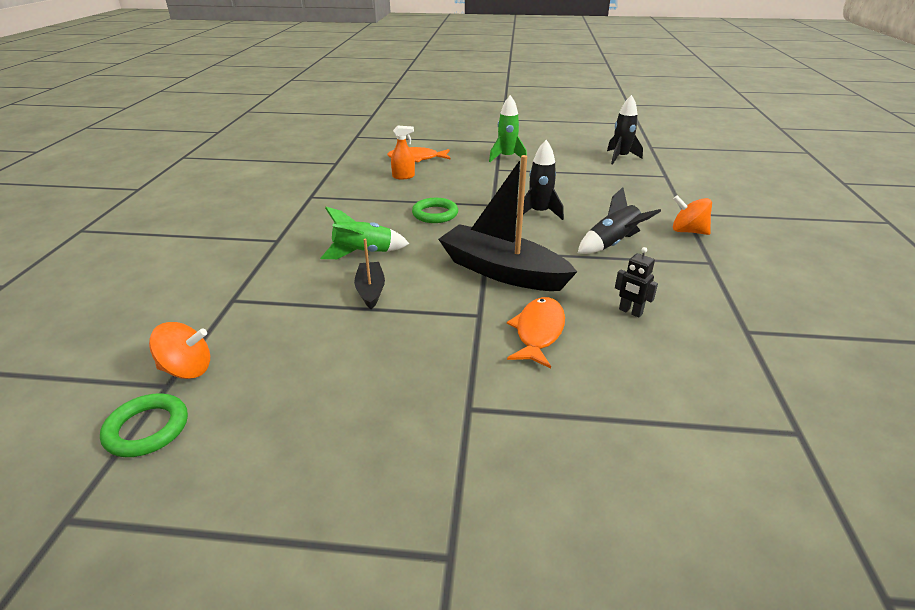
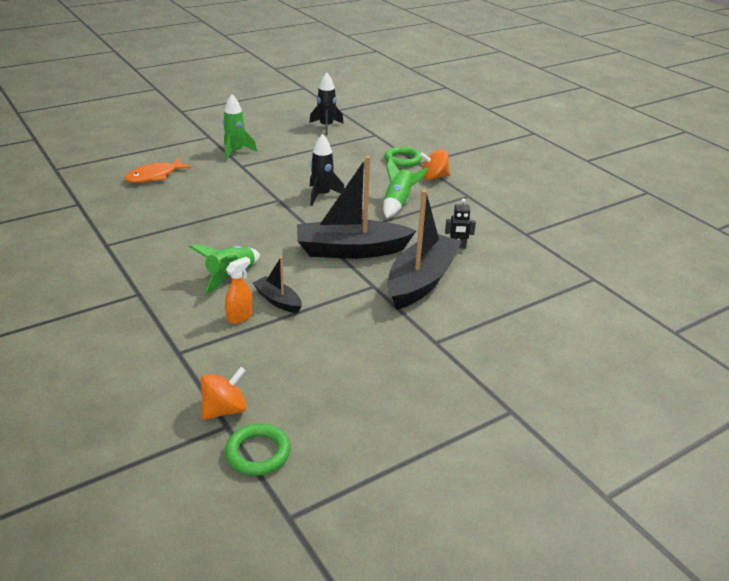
camera: 40 degrees left, 0 degrees up
(403, 176) = (168, 197): orange spray bottle -> orange spray bottle (240, 317)
(435, 214) = (243, 223): green ring -> green ring (402, 160)
(538, 332) = (421, 281): orange fish -> black boat
(612, 244) = (398, 203): black rocket -> green rocket

